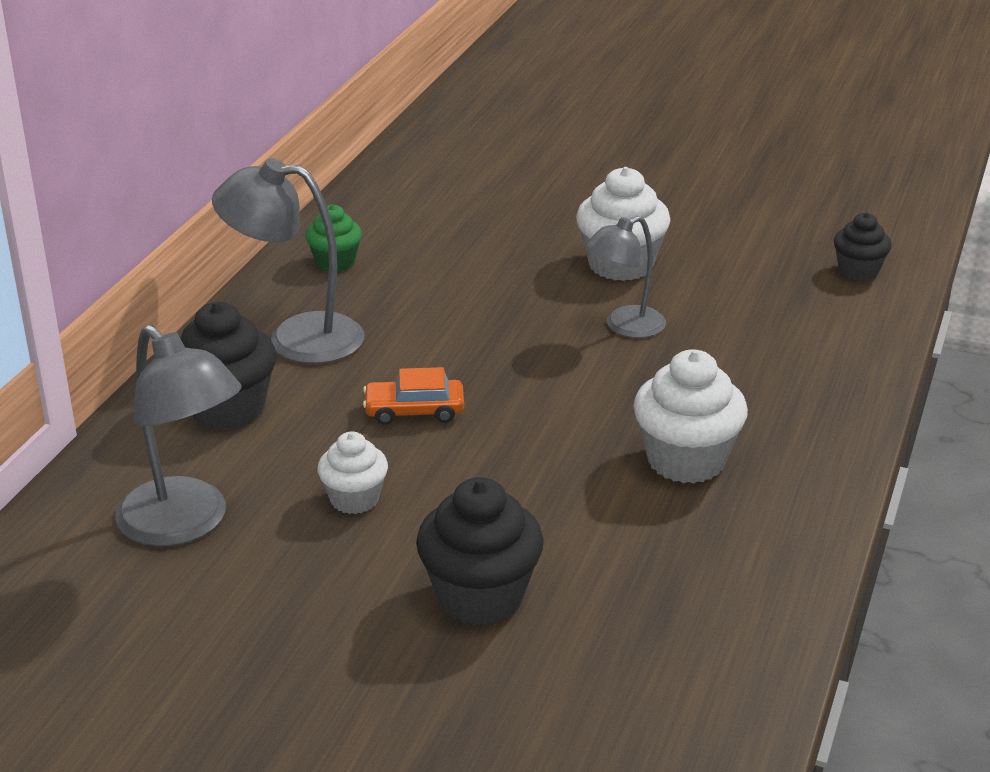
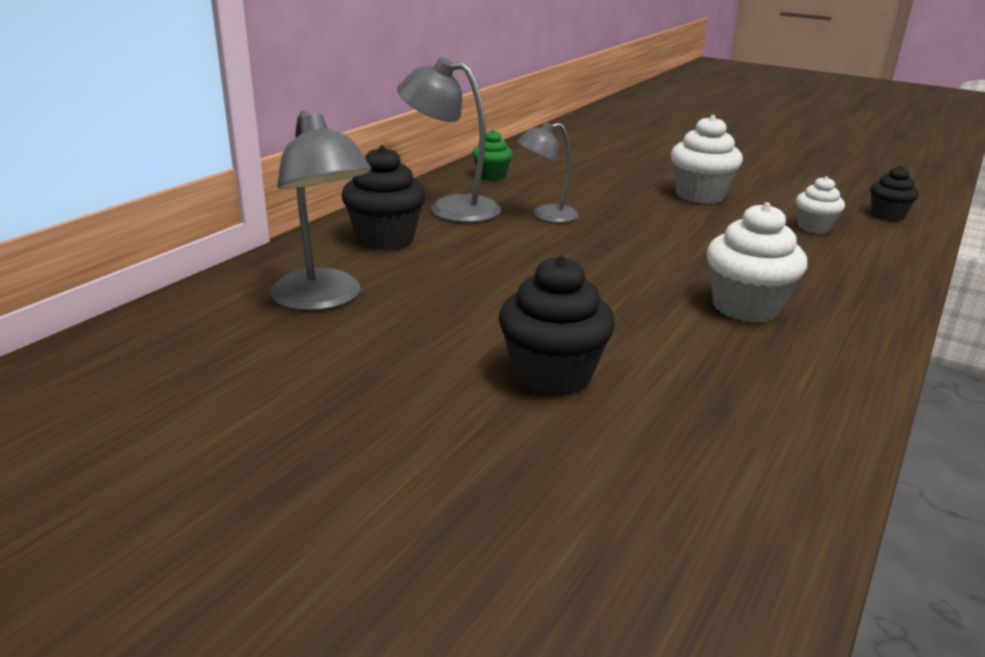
camera: 10 degrees right, 5 degrees down
(354, 499) = (463, 300): white cupcake -> white cupcake (814, 227)
(414, 411) = (526, 254): orange car -> none
(624, 327) = (700, 226): grey lamp -> grey lamp (546, 216)

